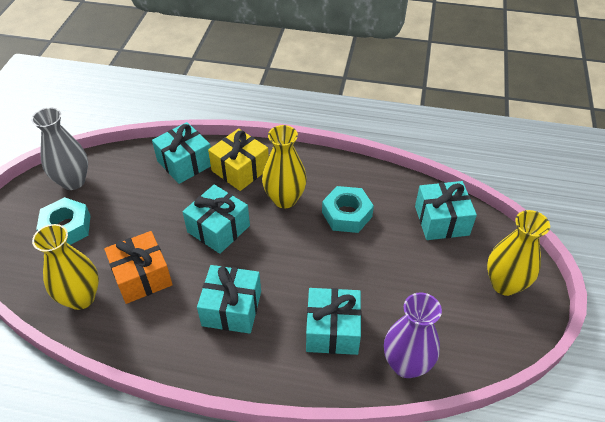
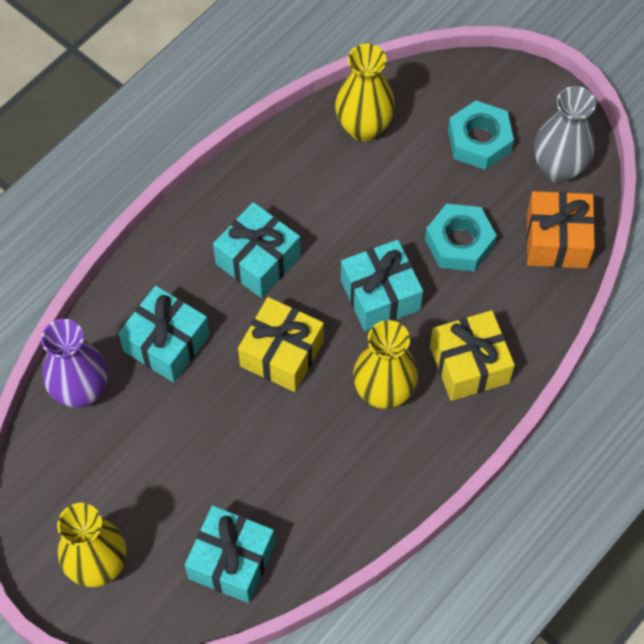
camera: 120 degrees right, 15 degrees up
(142, 276) = (357, 192): orange gift -> orange gift (557, 240)
(185, 163) = (521, 304): turquoise gift -> none
(294, 260) = (282, 354): none -> yellow gift
(347, 214) = (313, 451): turquoise nut -> turquoise nut (459, 243)

